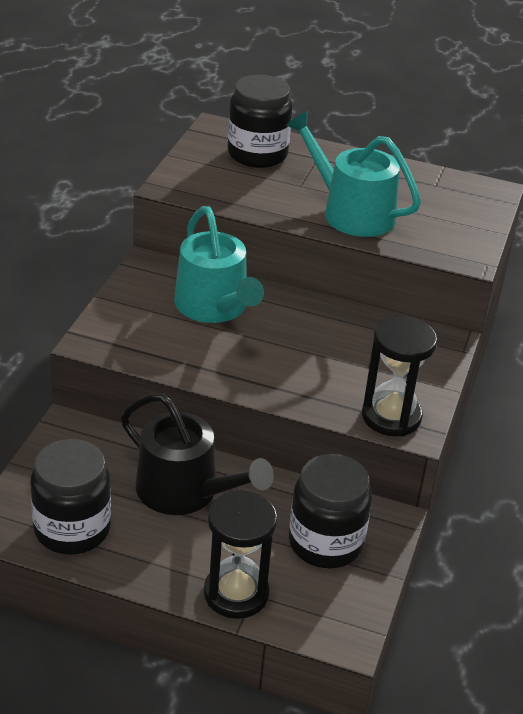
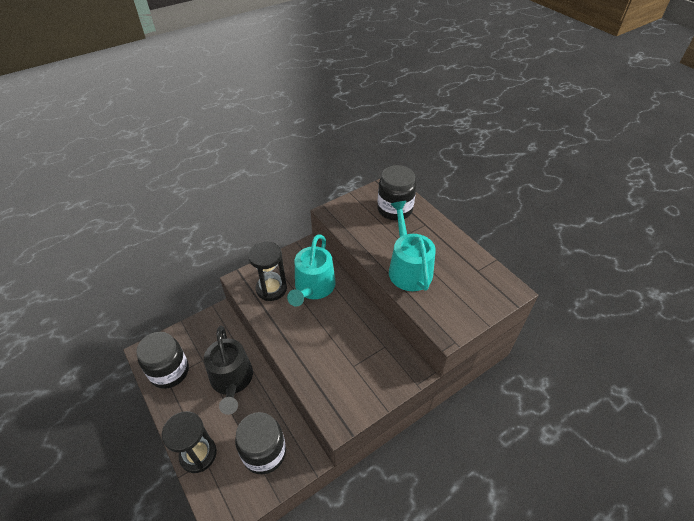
camera: 40 degrees right, 10 degrees up
(391, 417) = (334, 406): black hourglass -> black hourglass (271, 289)

